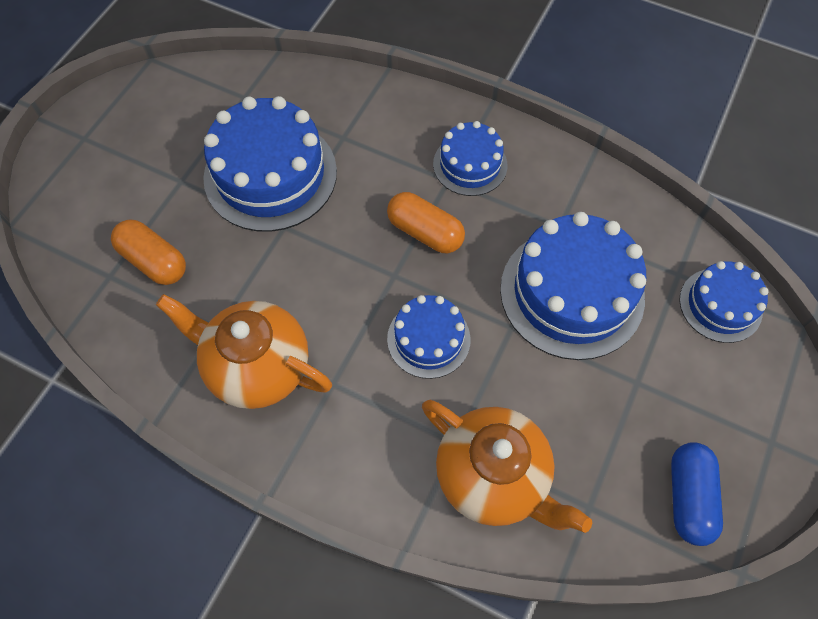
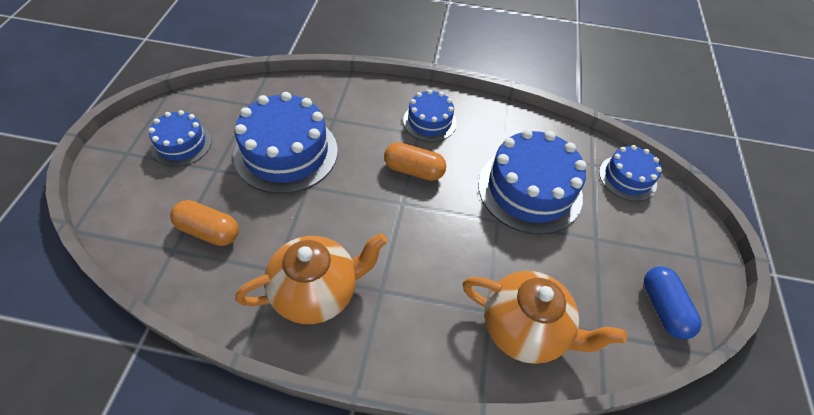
camera: 20 degrees left, 10 degrees down
(257, 367) = (317, 292): orange teapot -> orange teapot turned 150 degrees clockwise
(428, 339) = (442, 242): blue cake -> blue cake (181, 144)

